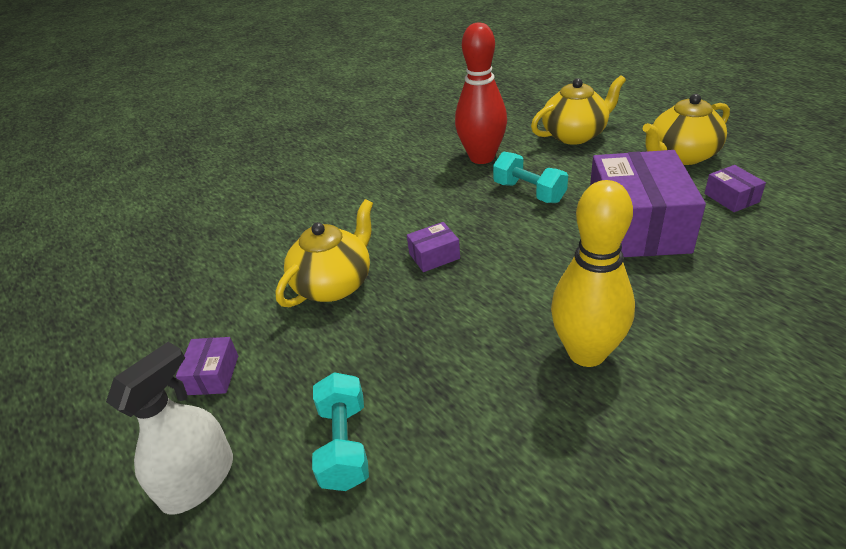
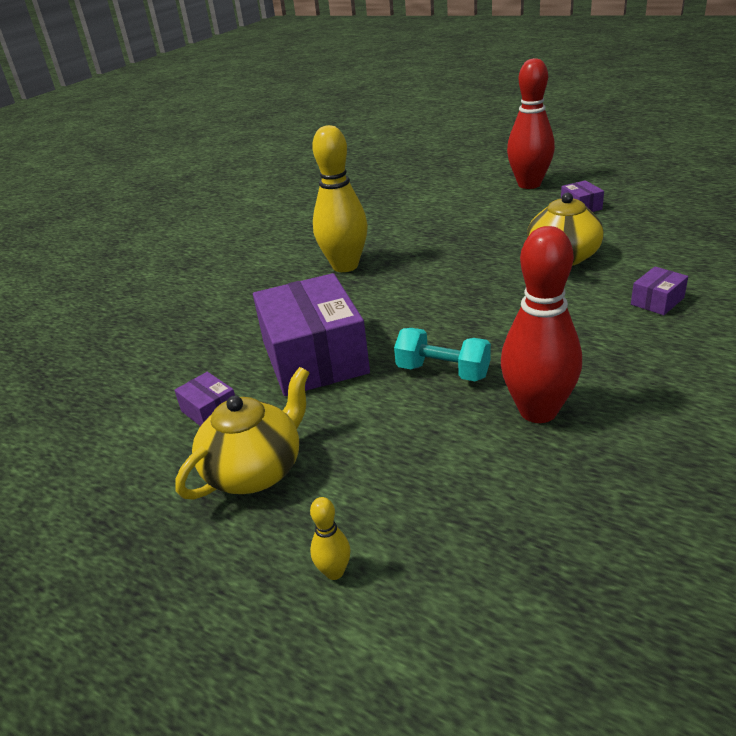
camera: 160 degrees right, 5 degrees down
(198, 480) = (529, 184): white spray bottle -> red bowling pin
(344, 445) = (467, 207): turquoise dumbbell -> none
(434, 256) = (497, 292): purple box -> purple box (657, 301)
(575, 135) = (419, 486): yellow teapot -> none
(630, 112) = (334, 572): none -> yellow bowling pin

